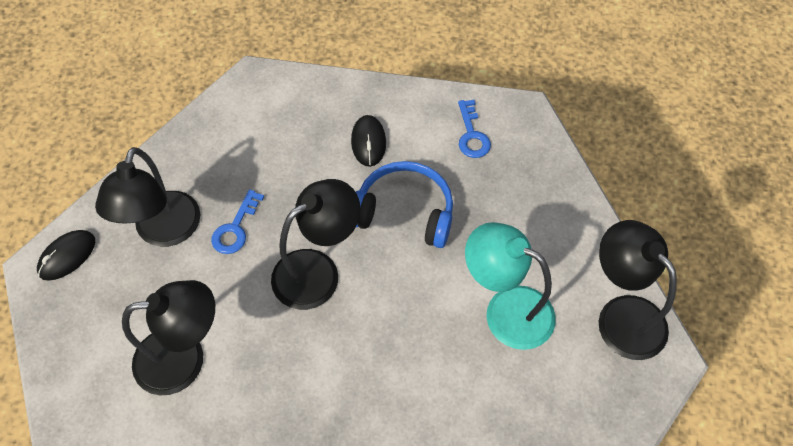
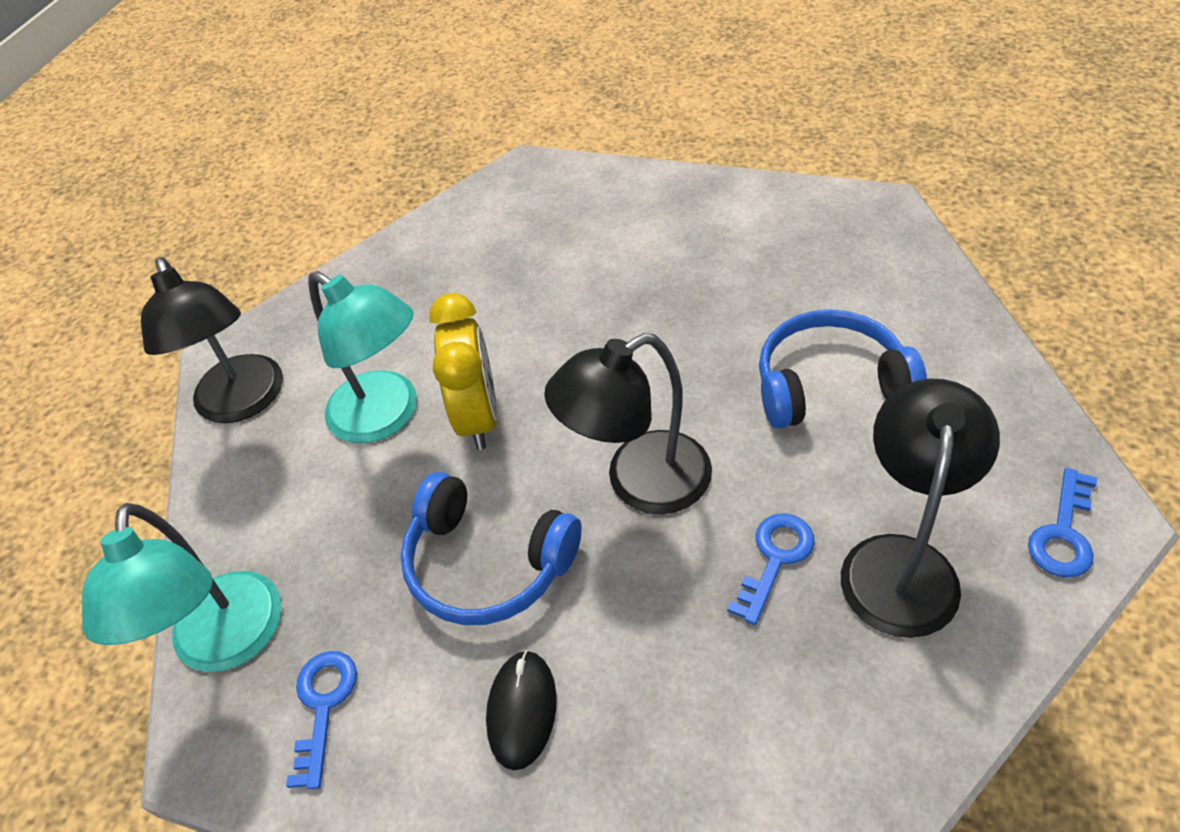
camera: 165 degrees left, 10 degrees down
(67, 256) = (1063, 533): black mouse -> blue key
(184, 358) = (829, 384): black lamp -> blue headphones
(437, 314) = (478, 417): none -> yellow clock
(539, 158) = (227, 644): none -> turquoise lamp

